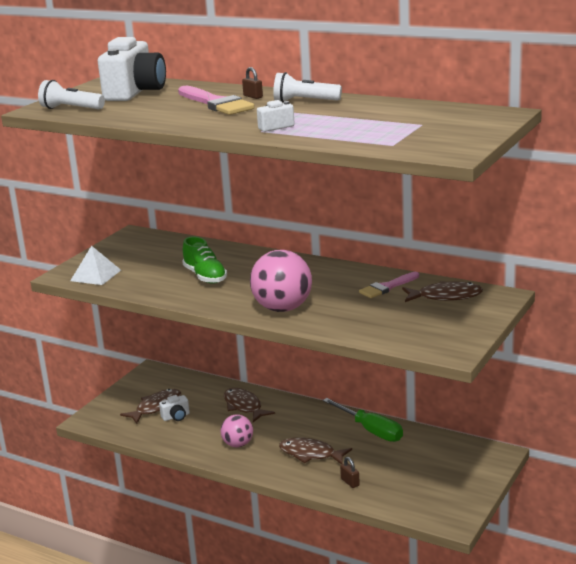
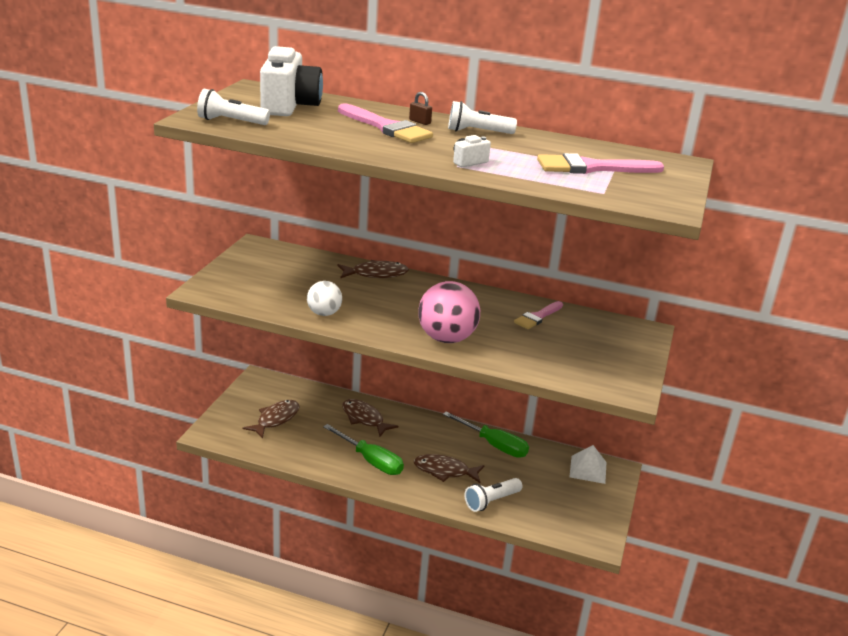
camera: 15 degrees left, 5 degrees up
(95, 275) = (236, 293): white pyramid -> white pyramid (588, 469)
(171, 290) = (324, 313): none -> white ball
(176, 417) = (299, 430): white camera -> none
(205, 276) = (352, 298): green shoe -> none
(238, 444) = (370, 461): pink ball -> green screwdriver
(350, 482) = (491, 501): brown padlock -> white flashlight
(398, 124) = (591, 168): none -> pink brush
(445, 296) = (597, 329): brown fish -> brown fish (376, 274)

